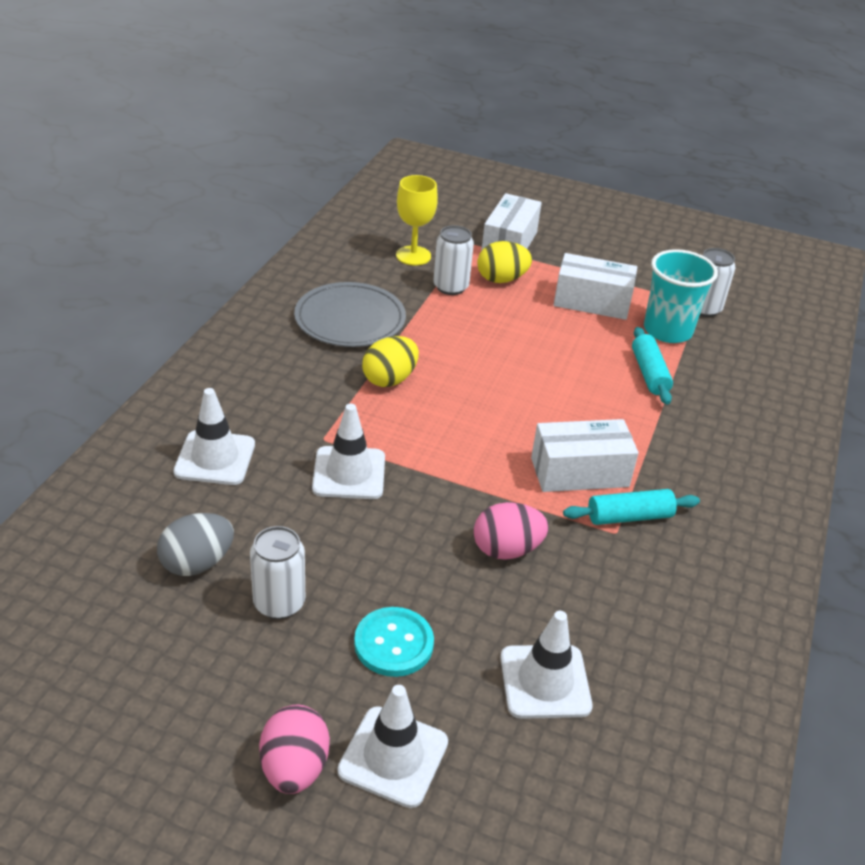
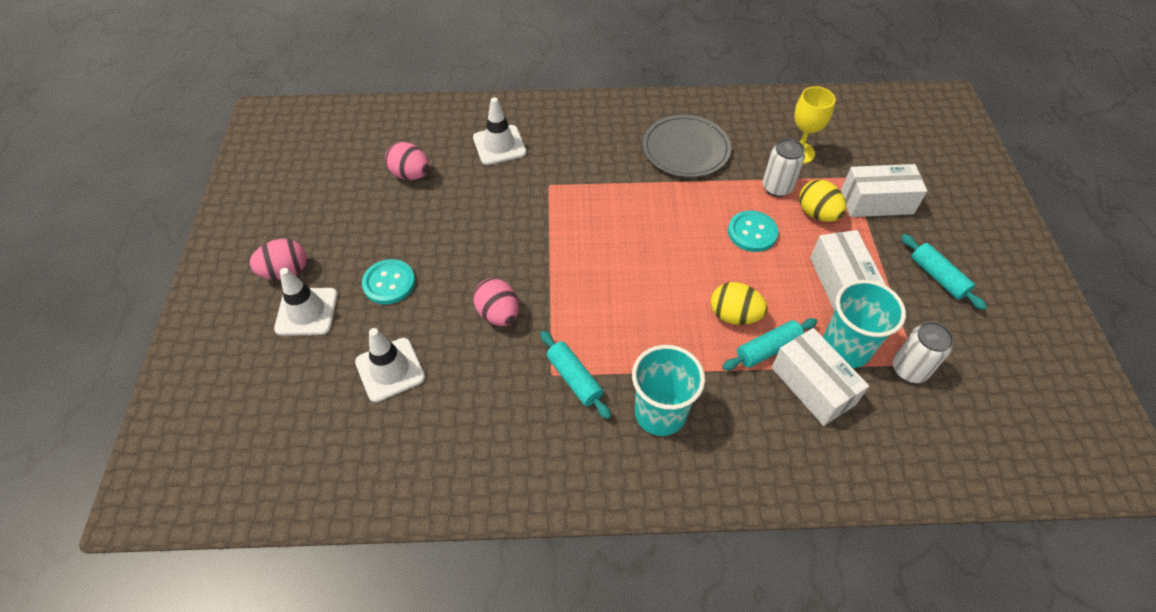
camera: 70 degrees right, 15 degrees up
(197, 563) = (411, 174): grey egg -> pink egg
(279, 603) = (397, 220): white can -> none
(349, 473) = (524, 209): white traffic cone -> none
(389, 379) = (634, 194): yellow egg -> yellow egg (734, 315)
(500, 325) = (752, 232): none -> turquoise button
(579, 472) = (605, 334): white box -> white box (812, 386)
(614, 253) = (938, 277): none -> turquoise rolling pin
(696, 470) = (660, 413): none -> turquoise cup

